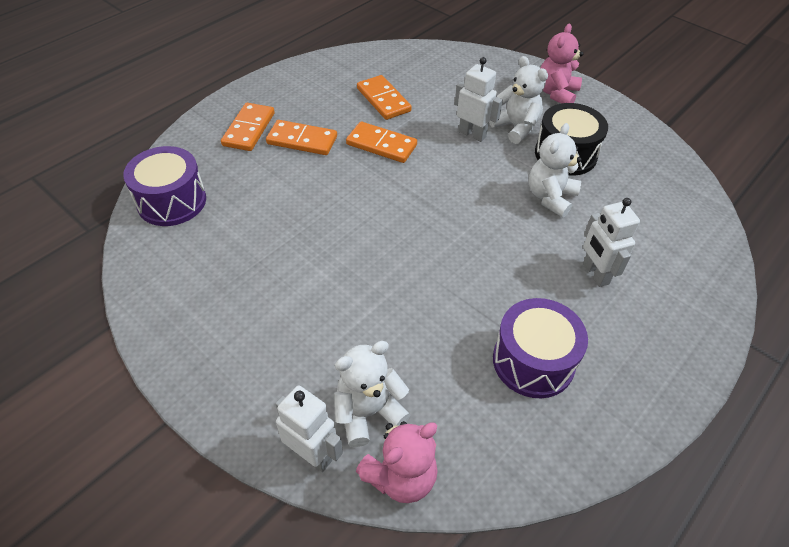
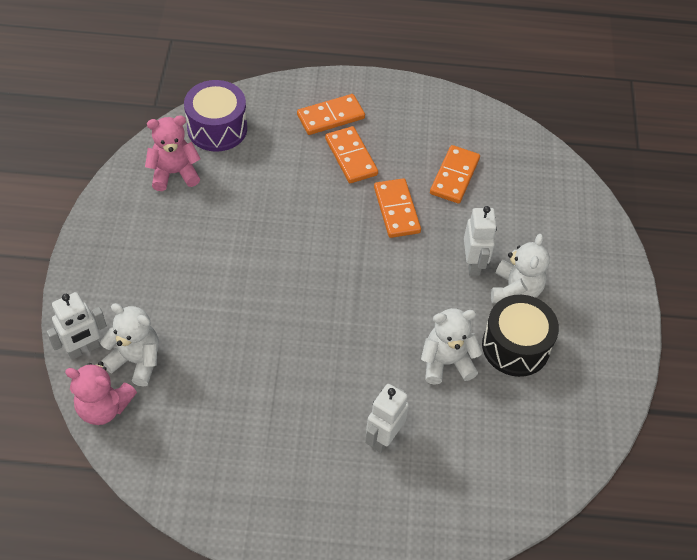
camera: 50 degrees right, 5 degrees up
(312, 454) = (84, 349): white robot -> white robot turned 60 degrees clockwise
(533, 361) = (257, 437): purple drum -> none
(556, 93) = (600, 296): pink teddy bear -> pink teddy bear (174, 173)

